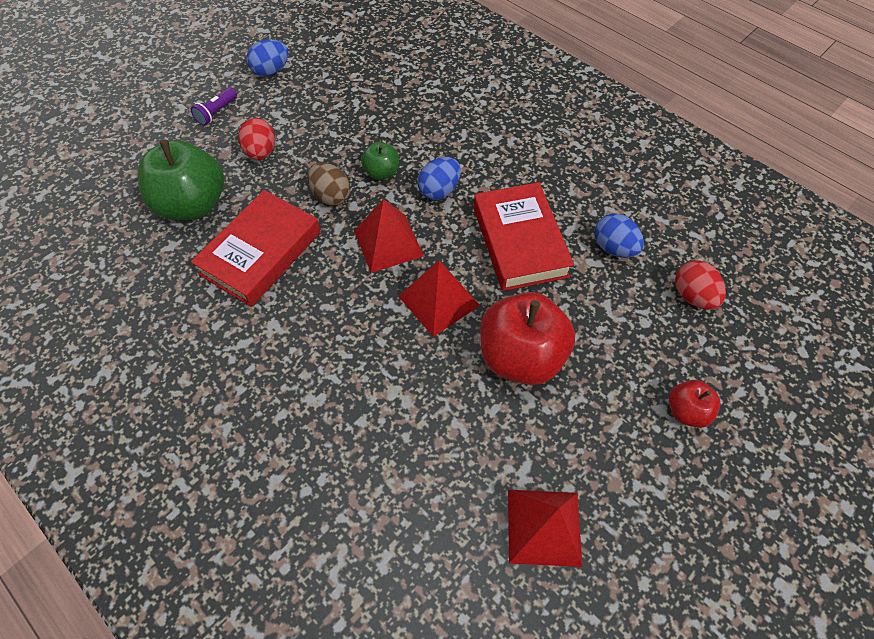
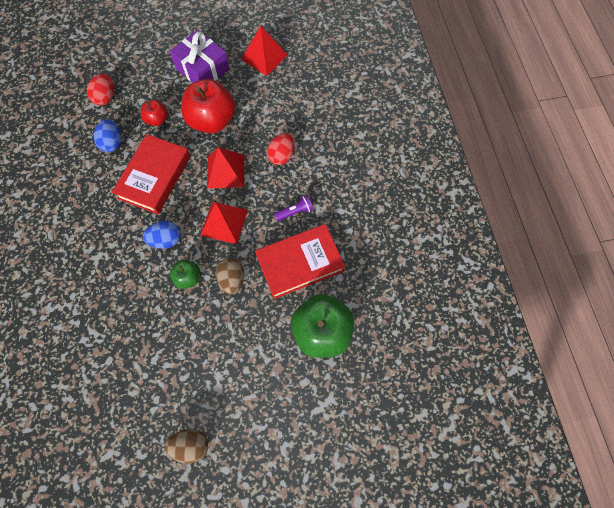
camera: 145 degrees left, 10 degrees up
(216, 112) = (260, 421): purple flashlight -> purple flashlight (295, 212)
(261, 152) = (252, 351): red egg -> red egg (281, 155)
(271, 71) = (190, 445): blue egg -> brown egg
(617, 430) = (202, 69): none -> purple gift
(686, 411) = (167, 58): red apple -> red apple (157, 119)

